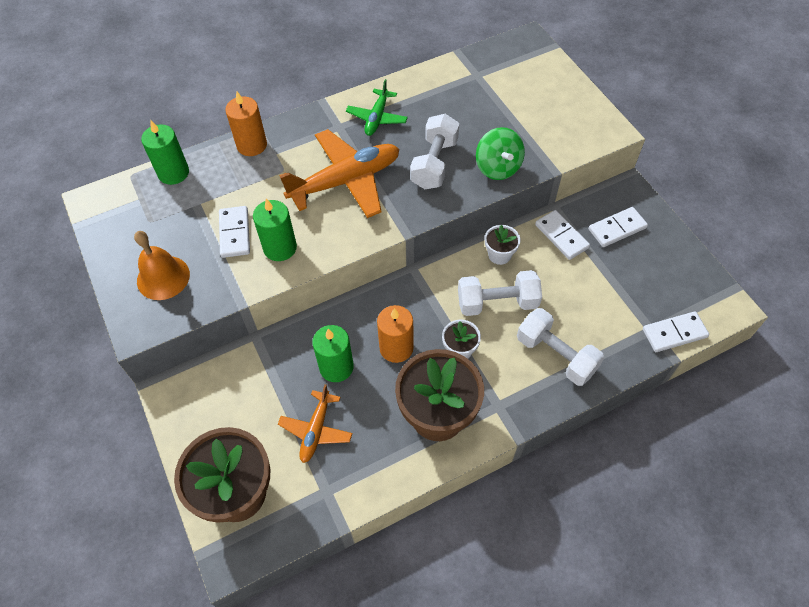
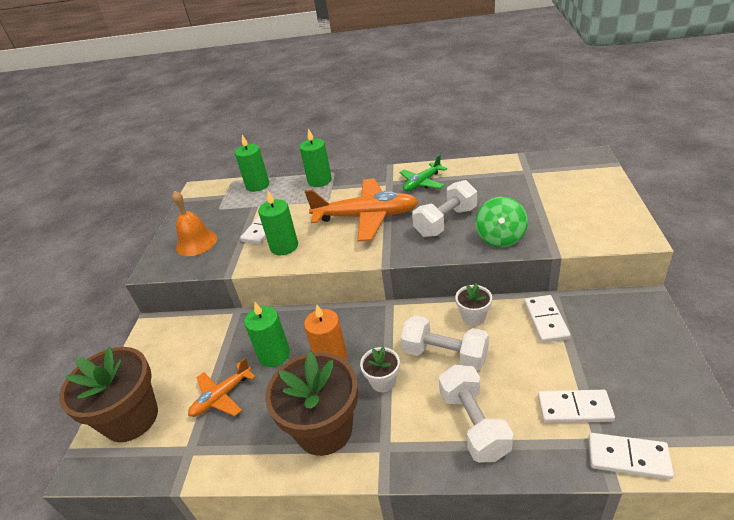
camera: 35 degrees right, 20 degrees down
(252, 145) = (319, 181): orange candle -> green candle
(617, 228) = (612, 331): white domino -> white domino (574, 408)

